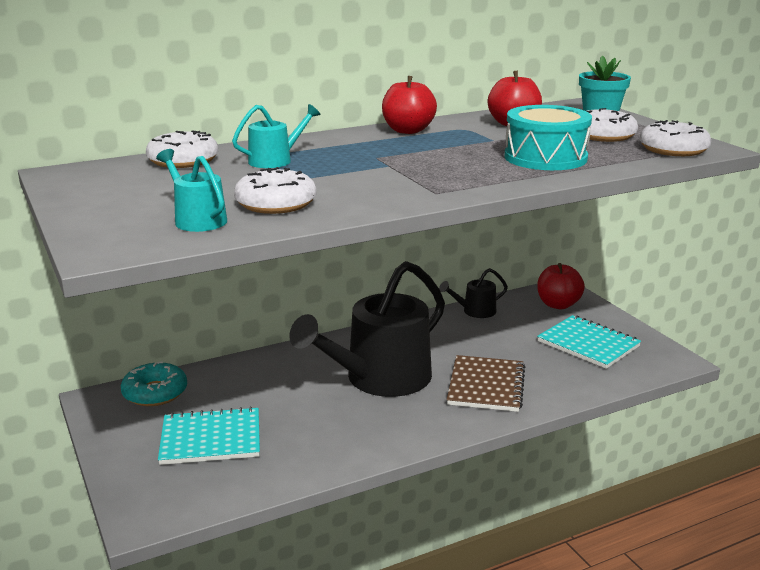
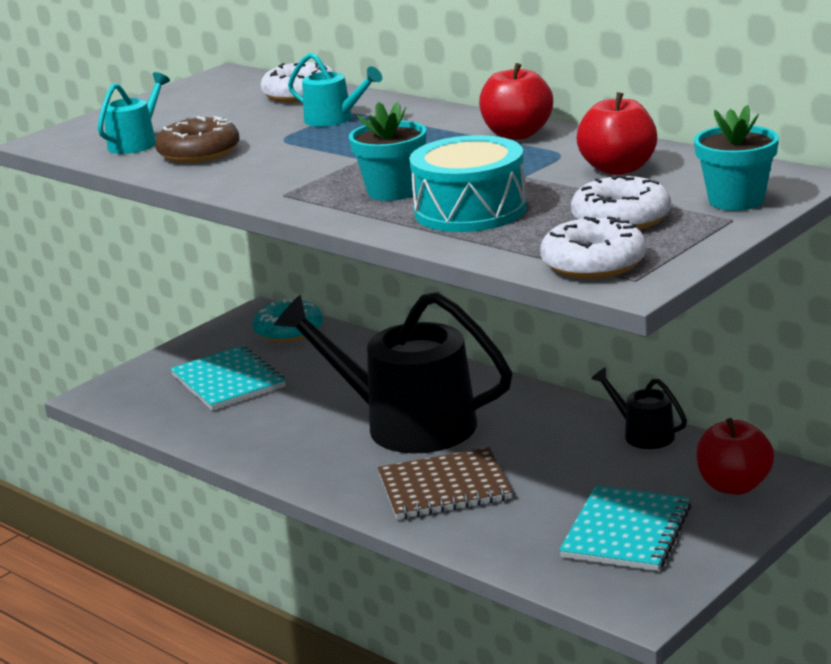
camera: 70 degrees right, 0 degrees up
(276, 203) = (199, 153): white donut -> brown donut
(477, 167) = (393, 191): none -> turquoise flower pot

